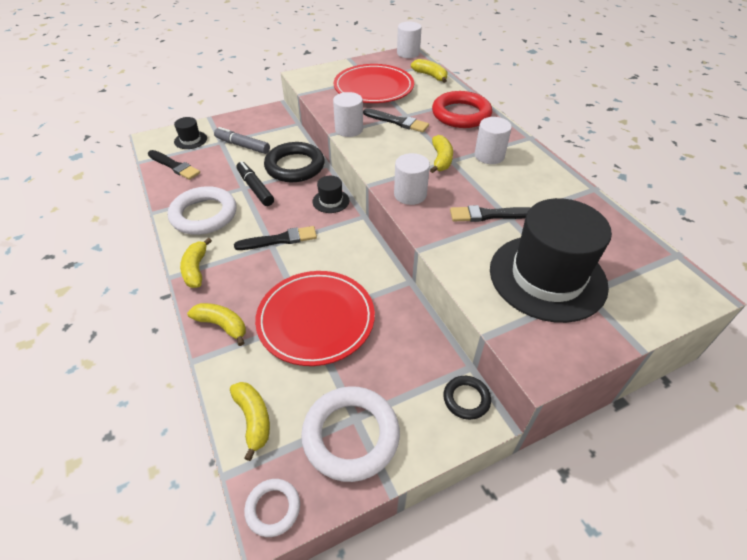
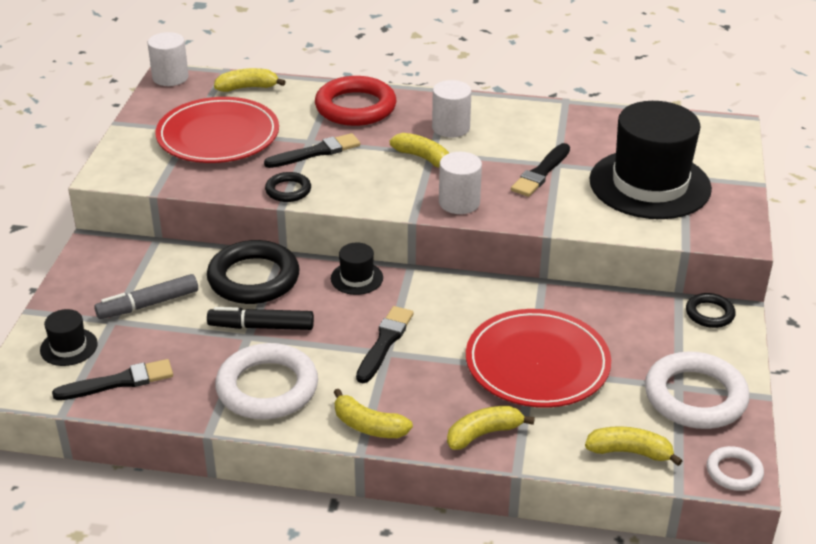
camera: 55 degrees left, 10 degrees down
(349, 129) = (288, 190): white cylinder -> black ring

